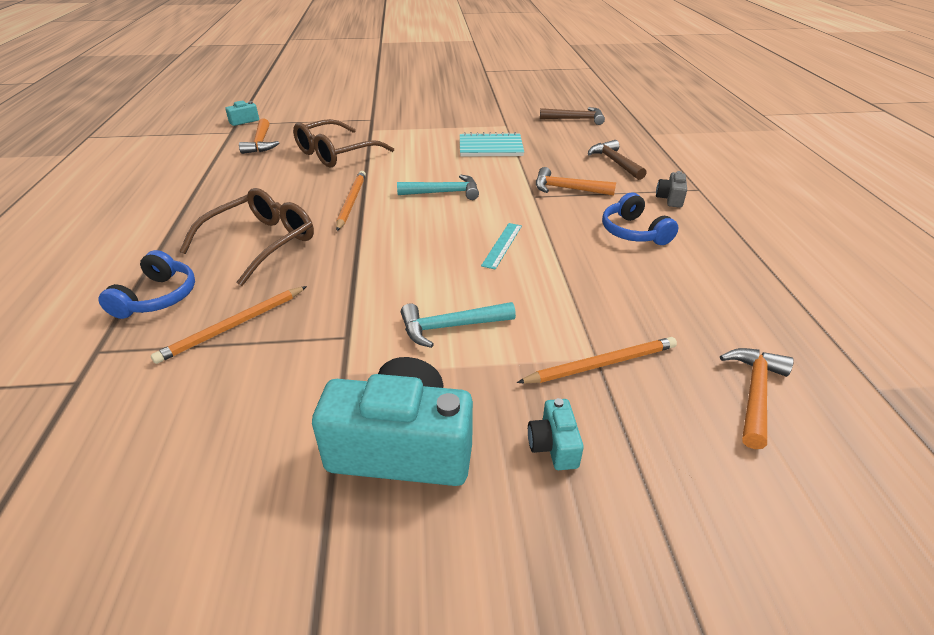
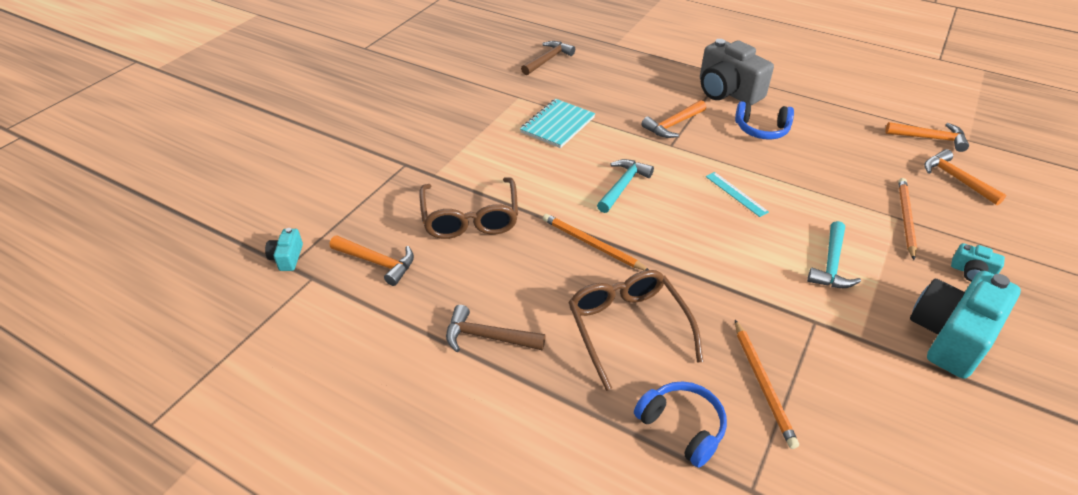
camera: 55 degrees left, 5 degrees up
(615, 162) = (649, 83): brown hammer -> brown hammer (488, 337)
(670, 199) = (727, 91): grey camera -> grey camera, size x2.23
(817, 351) = (930, 138): none -> orange hammer

